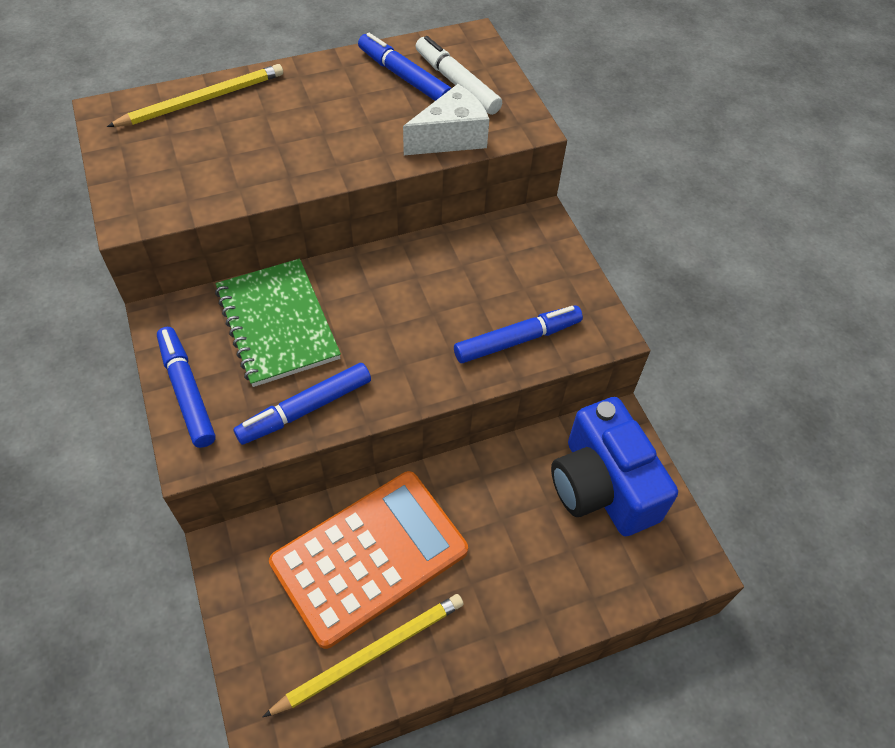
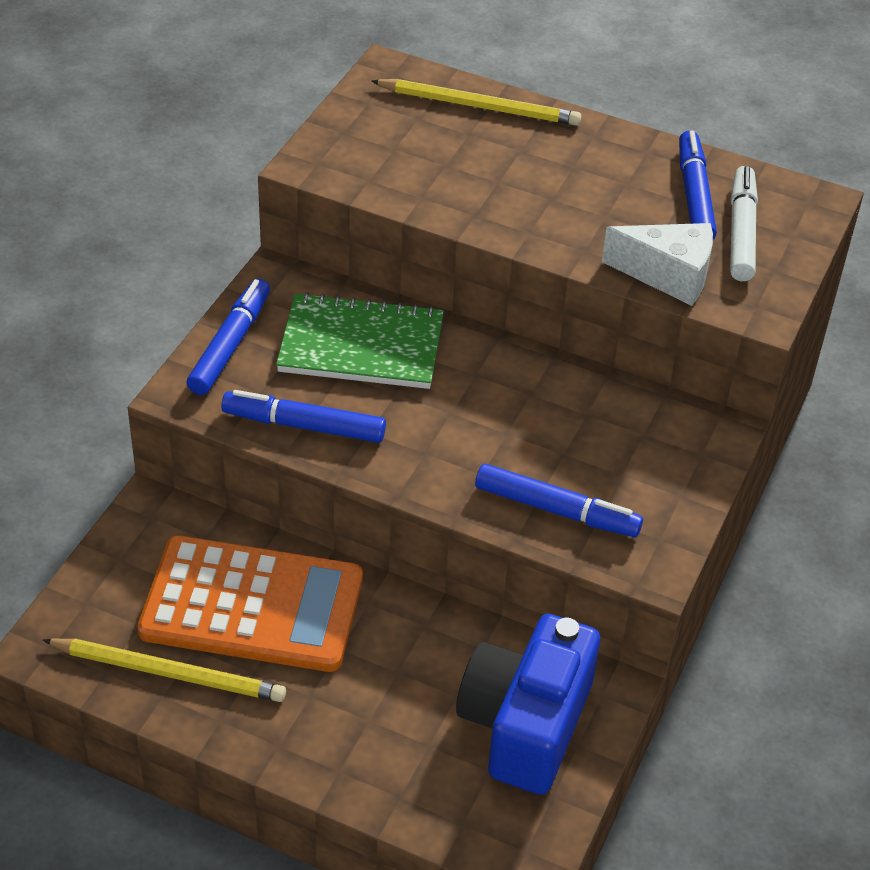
camera: 45 degrees right, 10 degrees down
(278, 324) = (361, 346): green notebook -> green notebook turned 75 degrees clockwise

